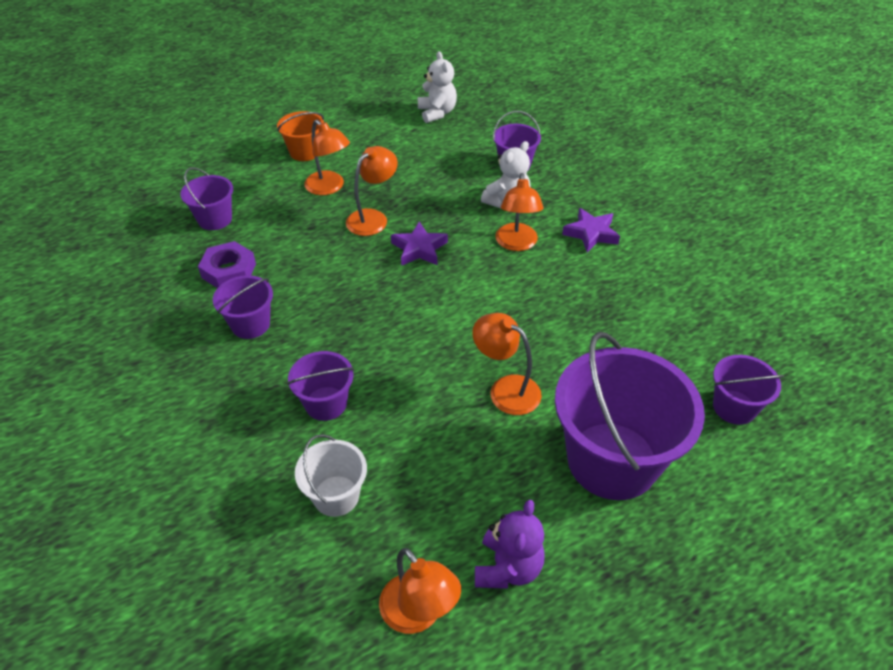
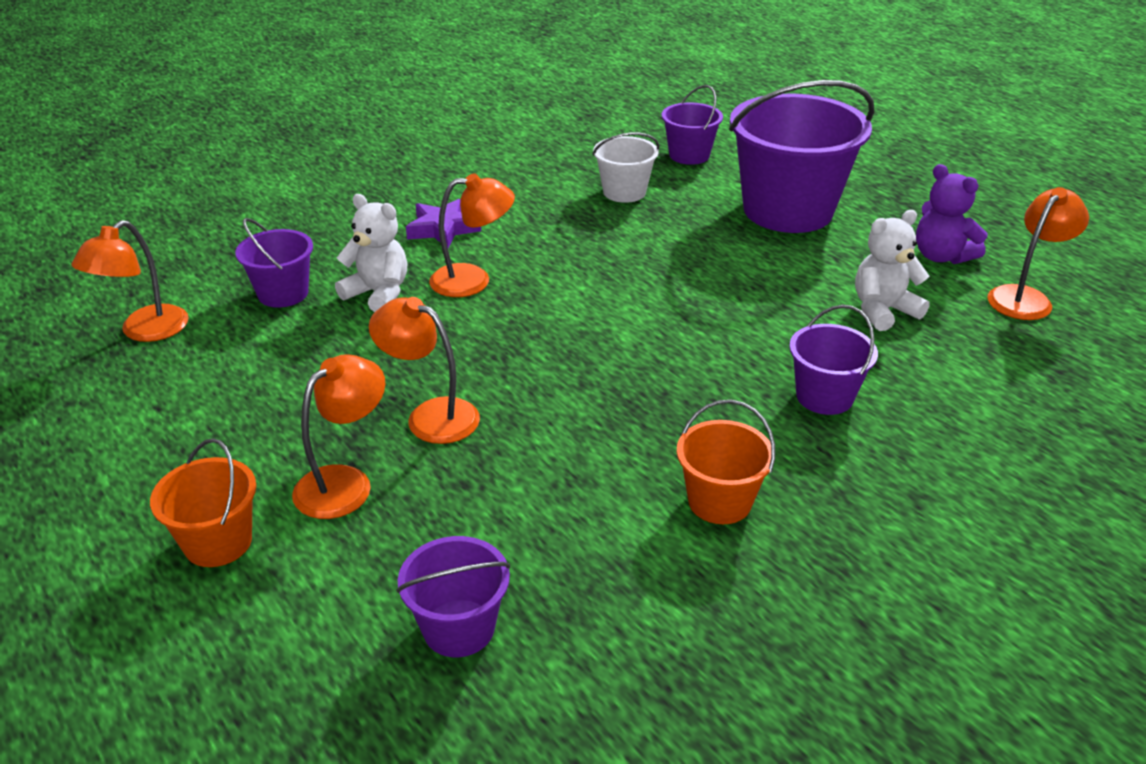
camera: 100 degrees left, 10 degrees down
(229, 270) = (604, 563): purple nut -> none
(250, 324) = (719, 501): purple bucket -> orange bucket
(336, 496) = (944, 366): white bucket -> white bucket (624, 192)
(419, 249) = (500, 359): purple star -> none
(437, 113) = (104, 385): white teddy bear -> white teddy bear (883, 310)
(506, 389) = (731, 271): orange lamp -> orange lamp (145, 331)
(508, 567) = (941, 256): purple teddy bear -> purple teddy bear turned 135 degrees counterclockwise

